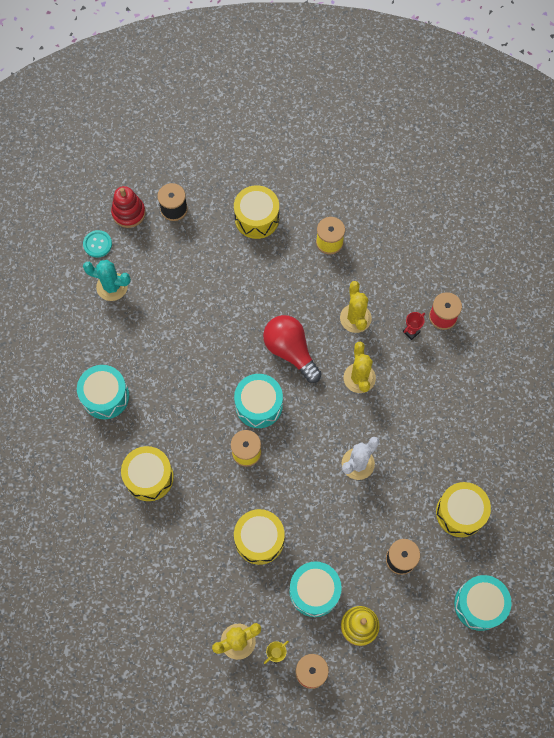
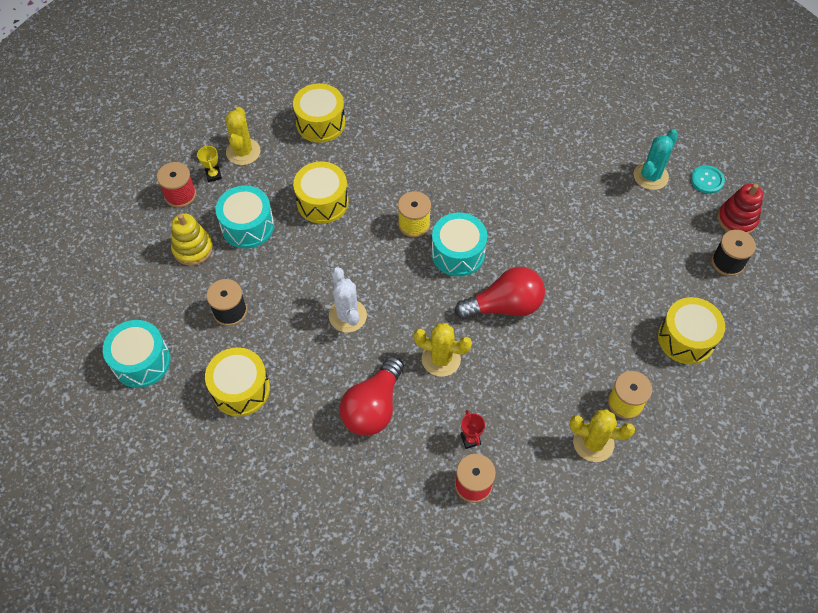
camera: 115 degrees right, 10 degrees down
(105, 396) = (531, 133): turquoise drum -> none
(149, 477) = (432, 140): yellow drum -> yellow drum (320, 123)
(355, 318) = (514, 387): yellow cactus -> yellow cactus (593, 443)
(422, 408) = (373, 407): none -> red light bulb

